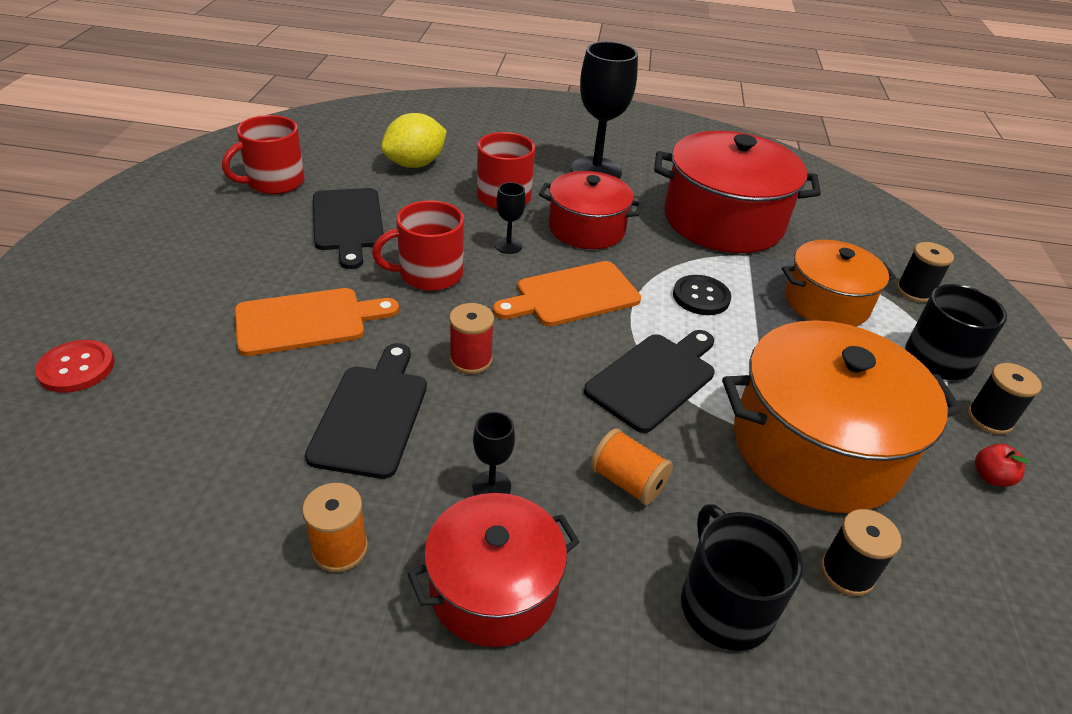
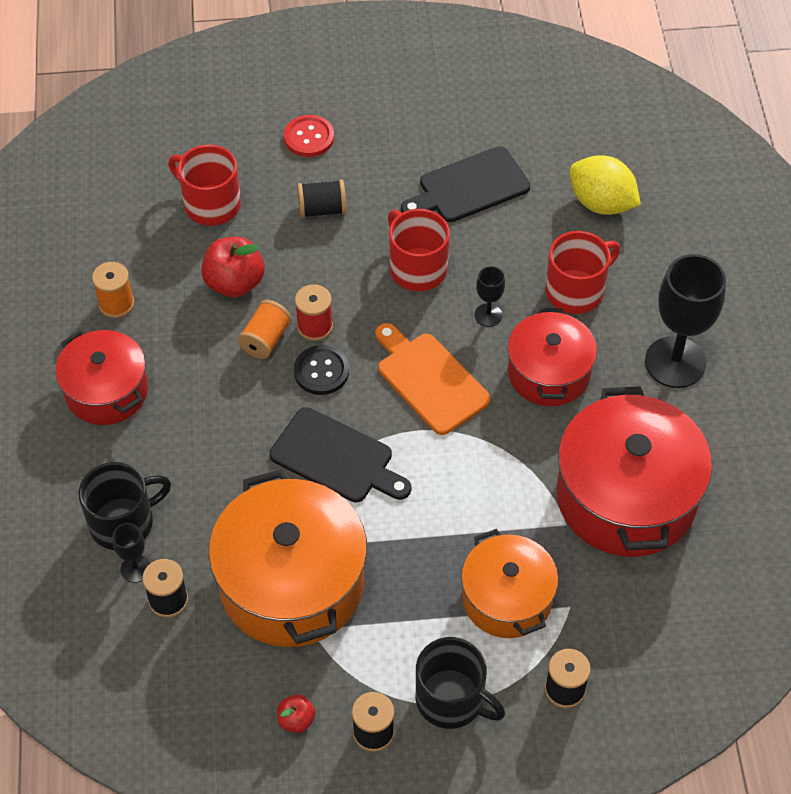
camera: 80 degrees right, 15 degrees up
(76, 368) = (226, 106): red button -> red button (309, 137)
(274, 182) = (511, 112): red mug -> red mug (211, 204)
(307, 321) = (322, 209): orange cutting board -> black spool
(372, 415) = (234, 283): black cutting board -> red apple
(491, 486) = (188, 371): black goblet -> black goblet (135, 569)
(627, 481) = (216, 453): orange spool -> orange spool (265, 339)
(701, 297) = (470, 485): black button -> black button (321, 371)

